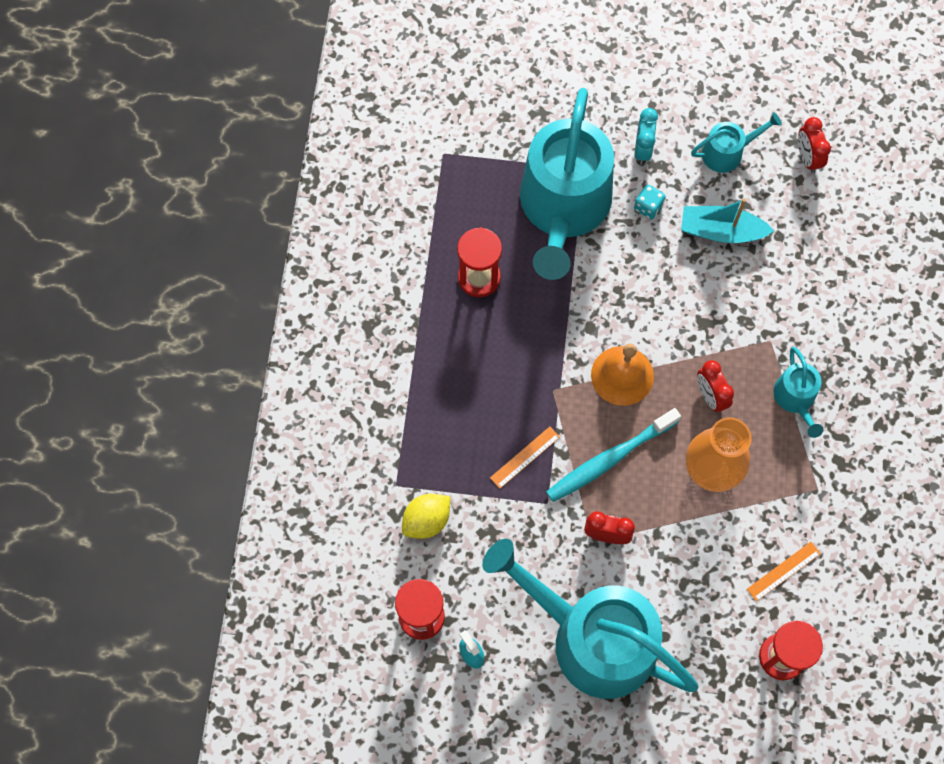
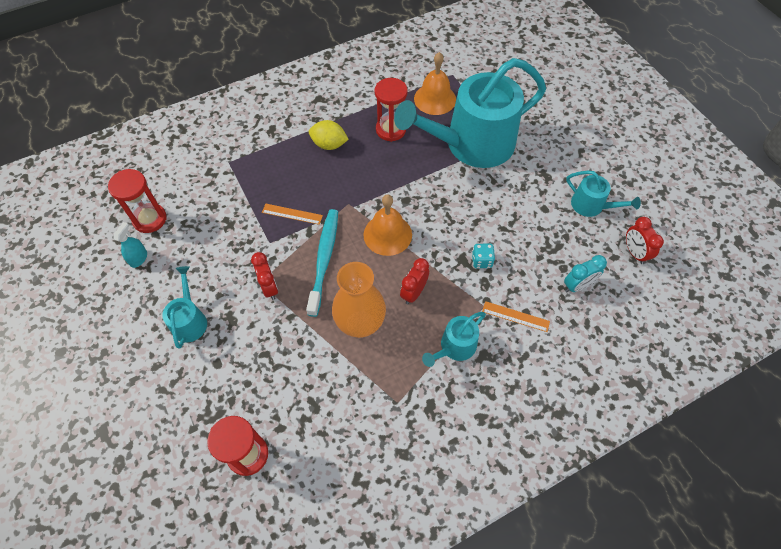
camera: 55 degrees right, 10 degrees down
(426, 520) = (215, 188): yellow lemon -> yellow lemon (329, 144)
(467, 199) = (435, 99): none -> orange bell
(593, 638) = (189, 320): turquoise watering can -> turquoise watering can, size x0.44
(609, 459) = (324, 259): turquoise toothbrush -> turquoise toothbrush turned 75 degrees clockwise
(642, 149) = (548, 161): turquoise clock -> turquoise clock (577, 286)
(648, 207) = (513, 185): turquoise dice -> turquoise dice (481, 261)
(721, 231) = (534, 233): turquoise boat -> none
(783, 571) = (317, 416): orange ruler -> orange ruler (515, 316)
(807, 158) = (634, 252): red clock -> red clock turned 60 degrees counterclockwise

